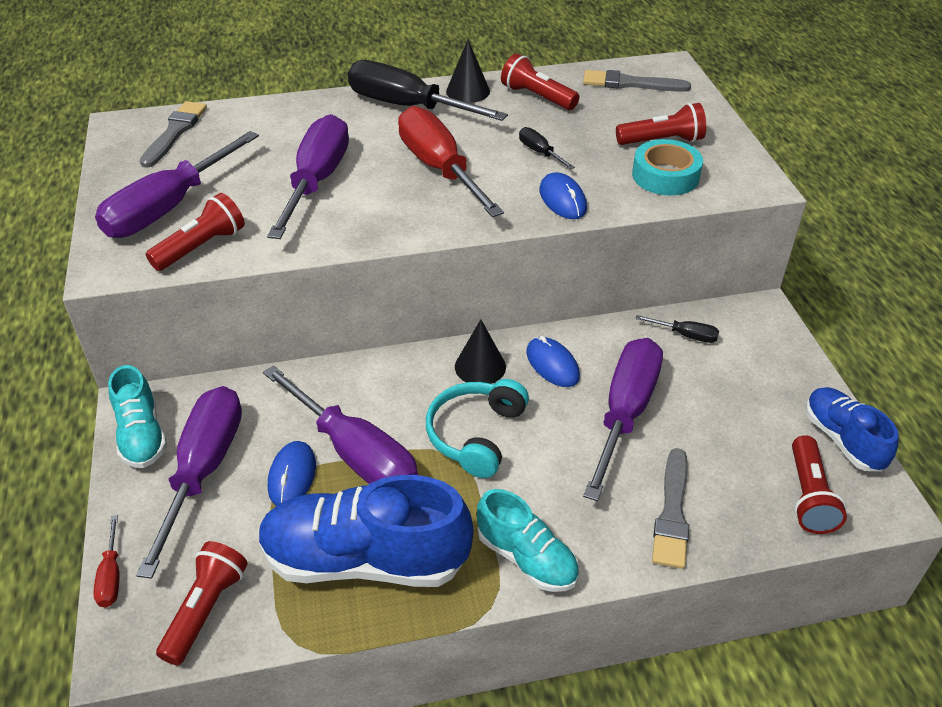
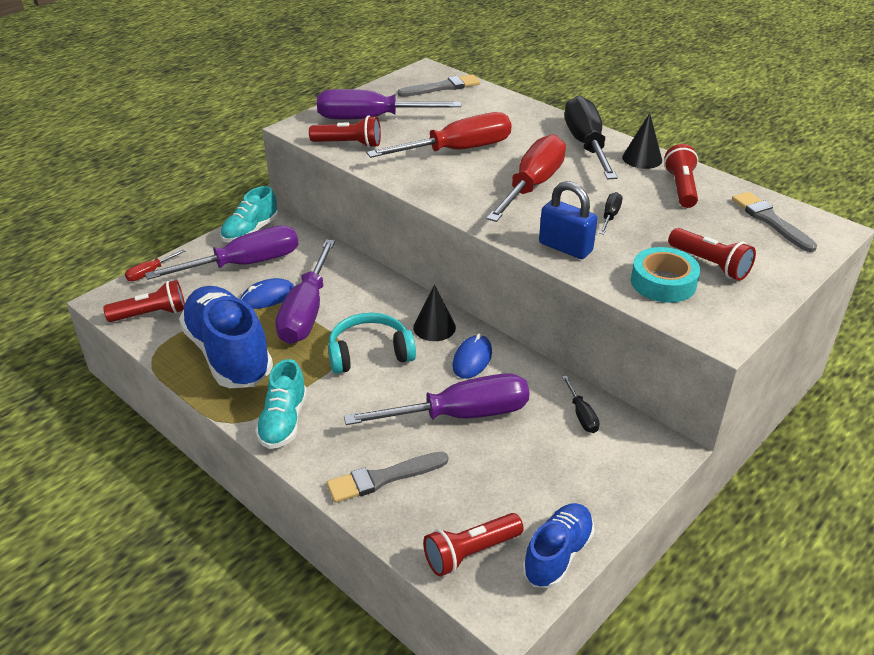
camera: 55 degrees right, 5 degrees down
(316, 181) = (457, 150): purple screwdriver -> red screwdriver
(562, 199) = (565, 247): blue mouse -> blue padlock

